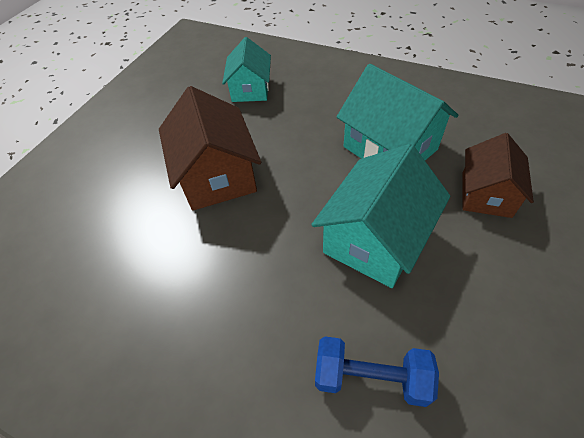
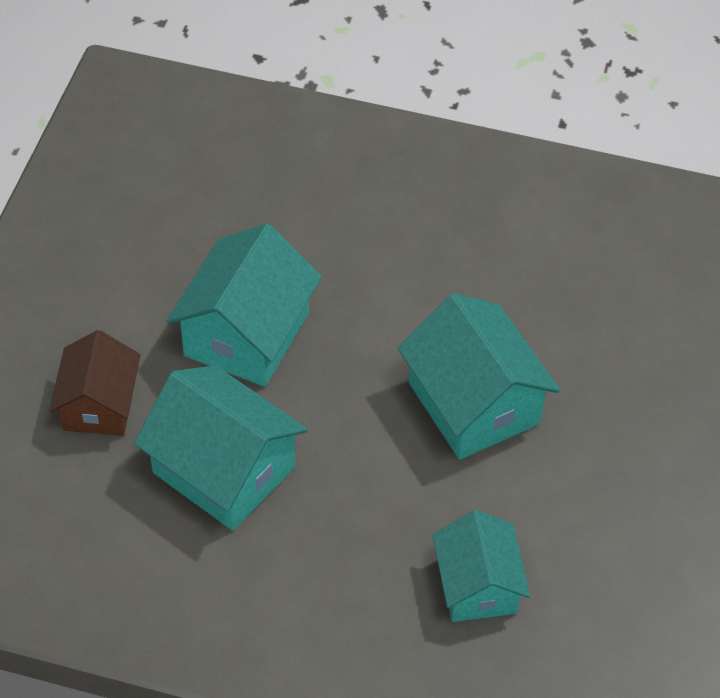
camera: 165 degrees right, 0 degrees up
(217, 175) = (473, 403): brown house -> turquoise house
(371, 377) = (251, 209): blue dumbbell -> none

